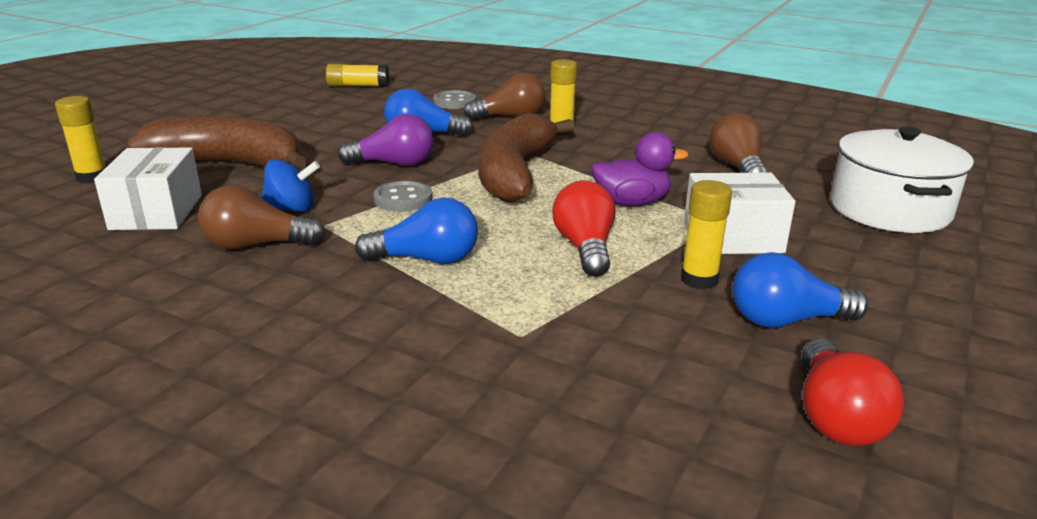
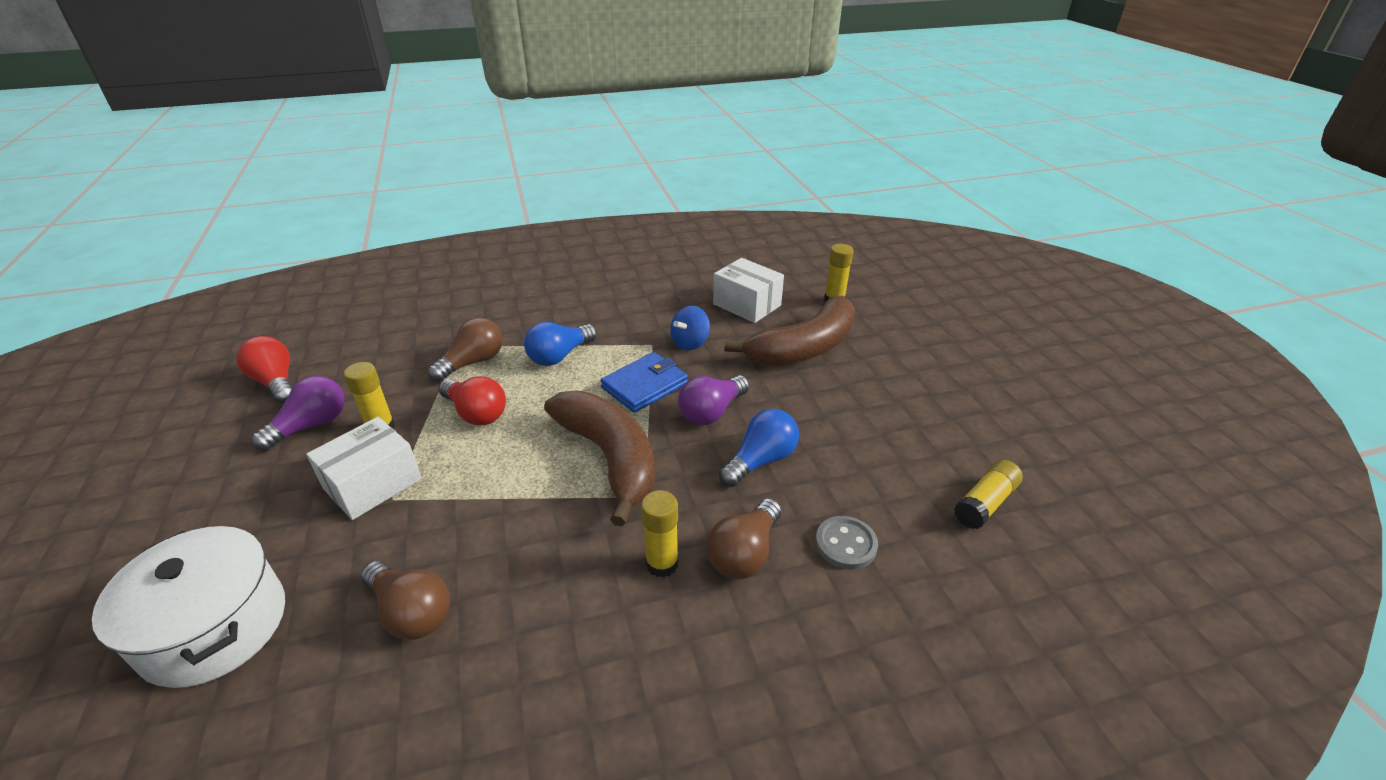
camera: 135 degrees right, 10 degrees up
(256, 245) = (658, 318): brown light bulb -> brown light bulb (473, 362)
(403, 199) = (644, 385): grey button -> blue wallet
(632, 203) = (481, 479): purple duck -> none
(786, 320) = (311, 426): blue light bulb -> purple light bulb

